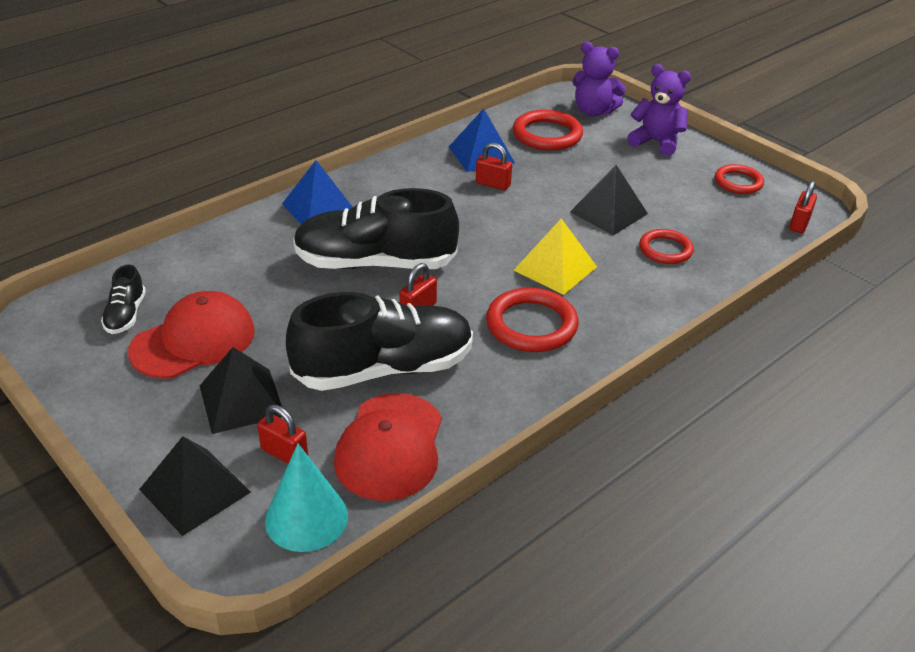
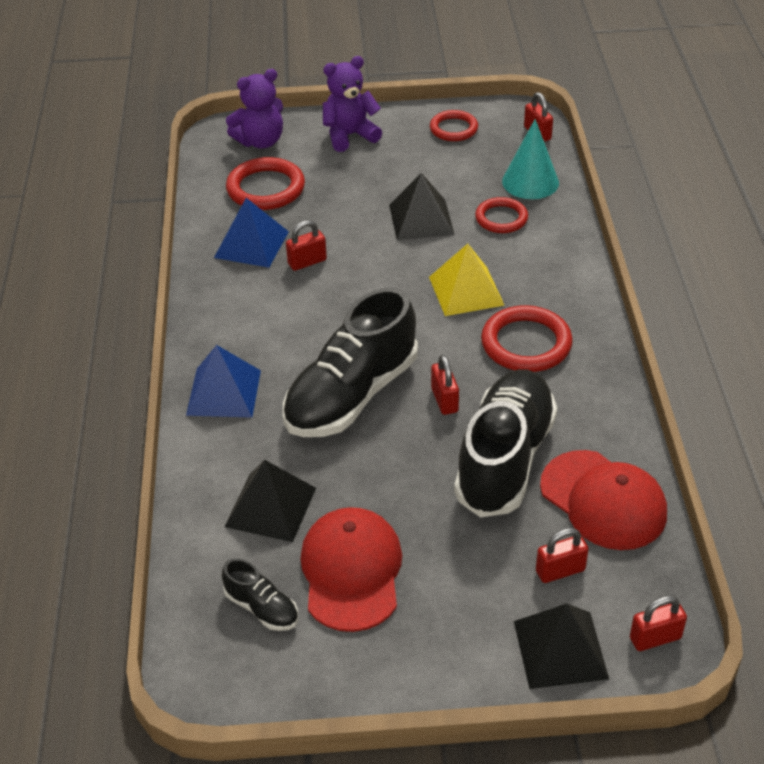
camera: 50 degrees left, 5 degrees up
(241, 400) = (467, 571): black pyramid -> black pyramid (270, 507)
(252, 548) = (655, 638): none -> red padlock
(306, 518) = (646, 589): turquoise cone -> turquoise cone (530, 182)

